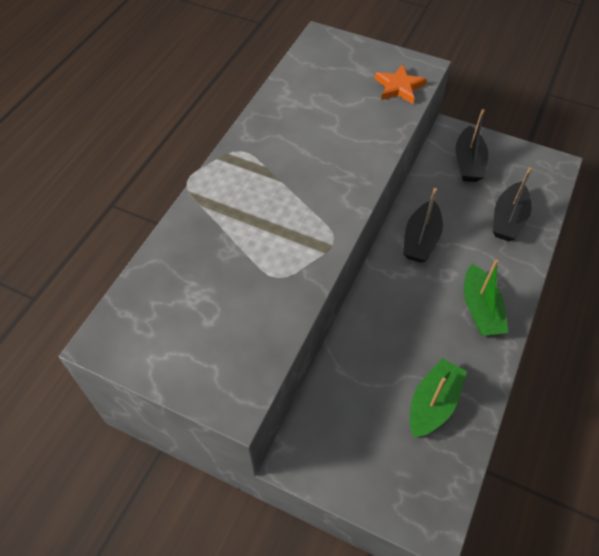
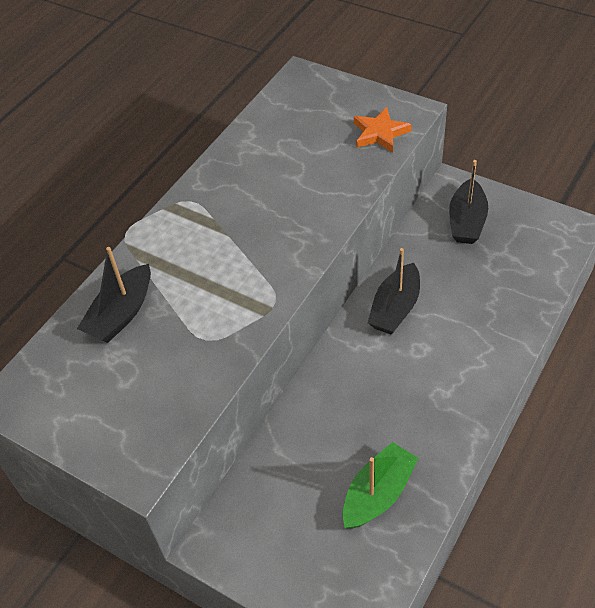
camera: 10 degrees right, 5 degrees down
(480, 309) = (451, 391): green boat -> none
(508, 219) = (503, 289): black boat -> black boat (121, 314)

